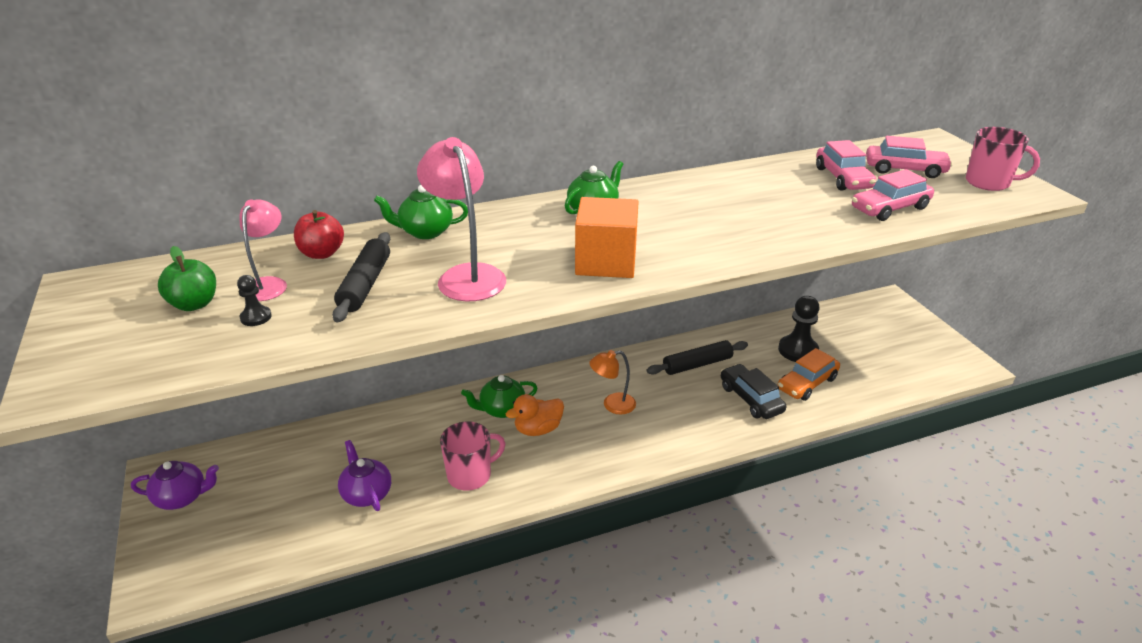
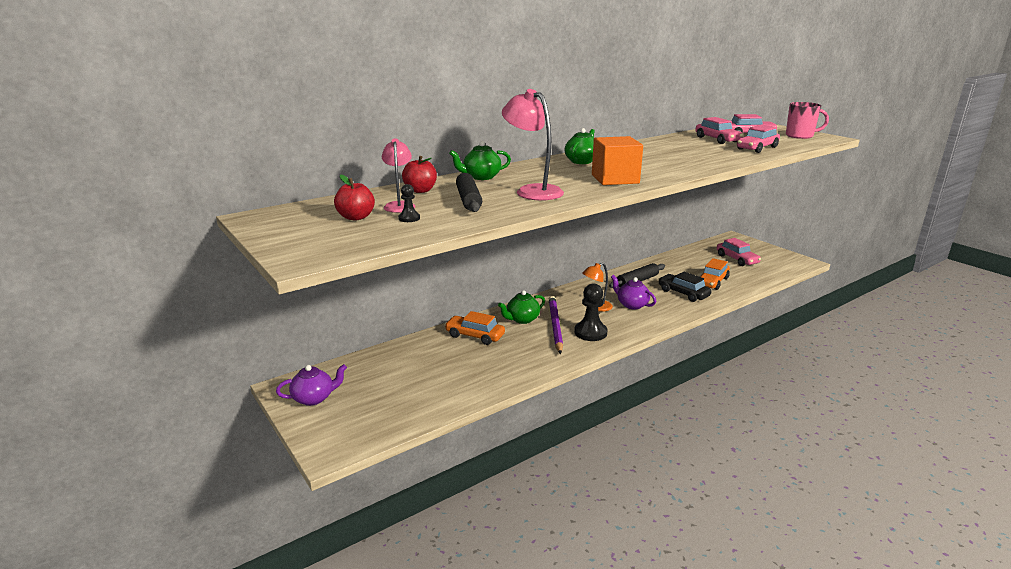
camera: 15 degrees left, 10 degrees down
(194, 304) = (356, 217): green apple -> red apple
(366, 494) = (457, 375): purple teapot -> purple teapot (631, 305)
(425, 428) = (475, 336): none -> orange car
(470, 475) = (525, 355): pink mug -> none
(538, 429) = (555, 326): orange duck -> purple pencil
(798, 350) = (695, 267): black pawn -> black pawn (590, 332)
(870, 344) = (737, 259): none -> pink car

